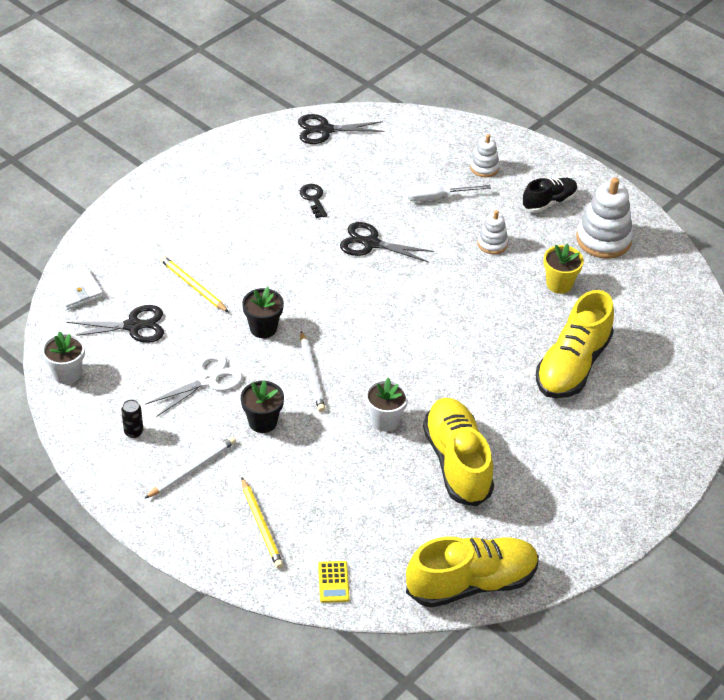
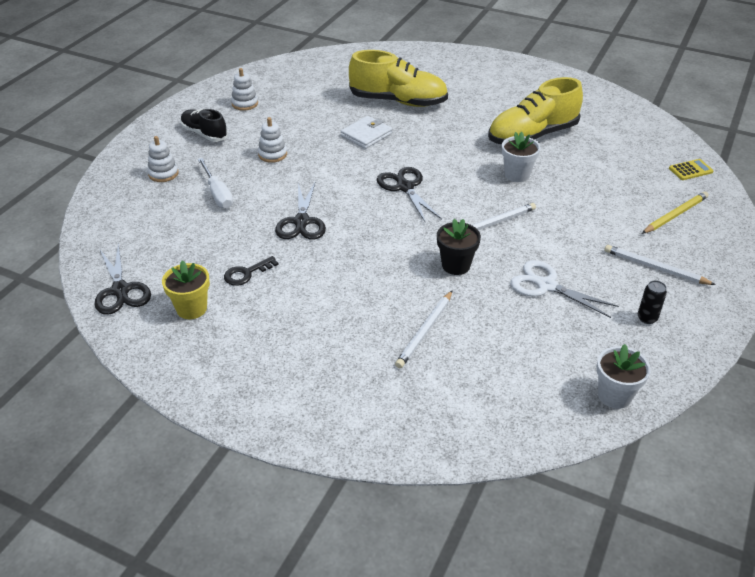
camera: 105 degrees left, 5 degrees down
(76, 290) = (486, 433): white wallet -> white wallet (366, 135)
(133, 326) = (511, 362): black scissors -> black scissors (405, 187)
(193, 286) = (425, 331): yellow pencil -> white pencil
(262, 422) = (569, 239): black flower pot -> none
(471, 583) = (633, 115): yellow shoe -> none
(559, 284) = (309, 117): yellow flower pot -> yellow flower pot (191, 308)
(603, 239) = (245, 103): white stacking toy -> white stacking toy, size x0.55

